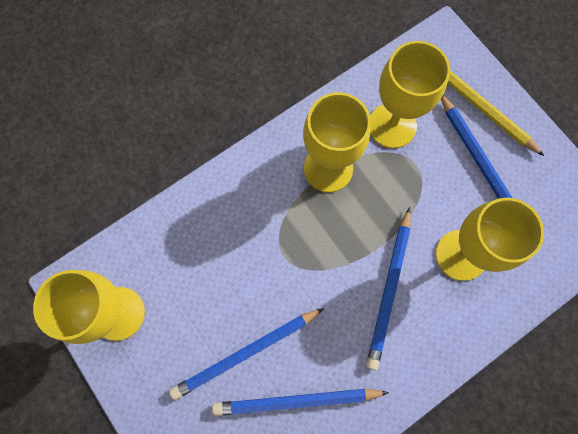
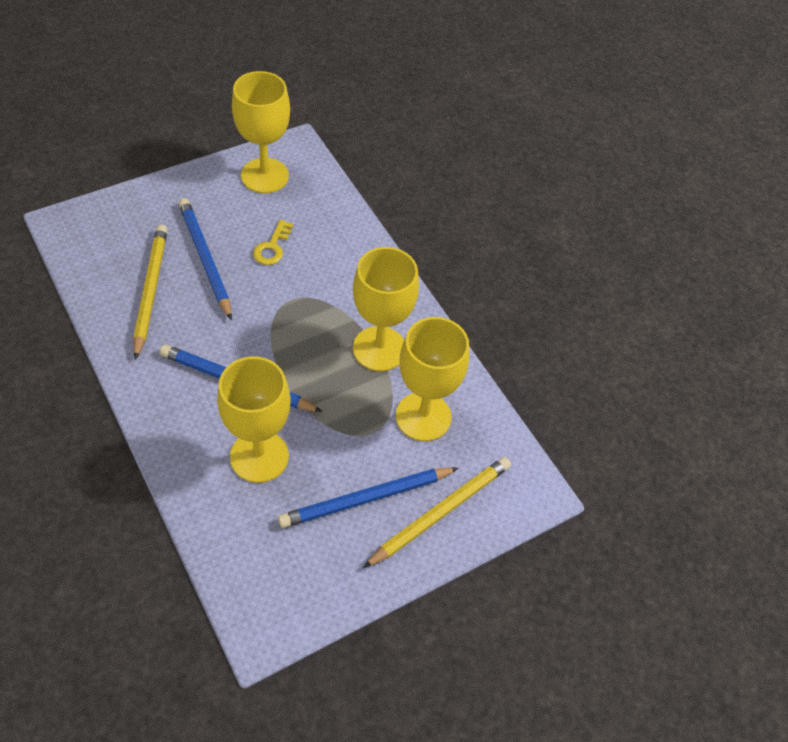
camera: 90 degrees right, 20 degrees down
(220, 286) = (272, 247): none -> yellow key
(296, 400) = (151, 291): blue pencil -> yellow pencil

